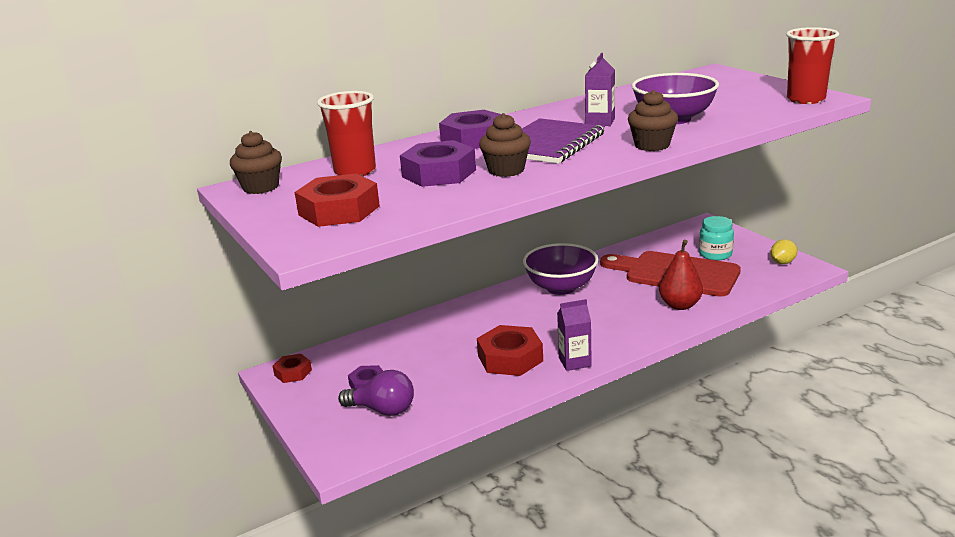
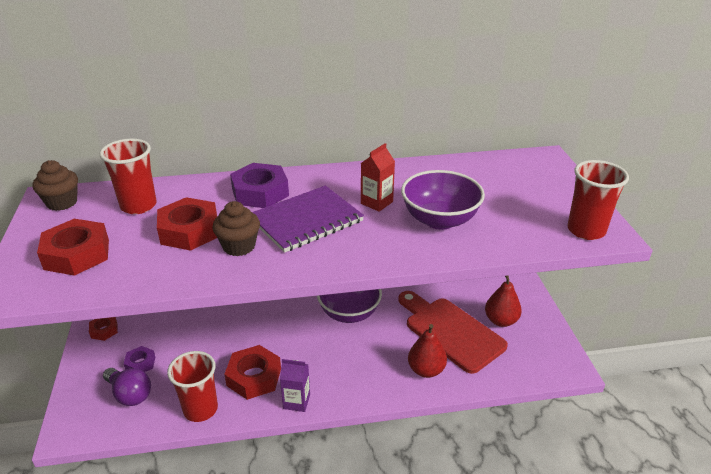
camera: 20 degrees right, 10 degrees up
(439, 173) = (189, 231): purple nut -> red nut
(477, 397) = (200, 409): none -> red cup
(600, 122) = (376, 202): purple carton -> red carton
(652, 145) = (383, 254): brown cupcake -> none
(715, 254) = (501, 320): turquoise jar -> red pear
(782, 262) = (552, 352): yellow lemon -> none

